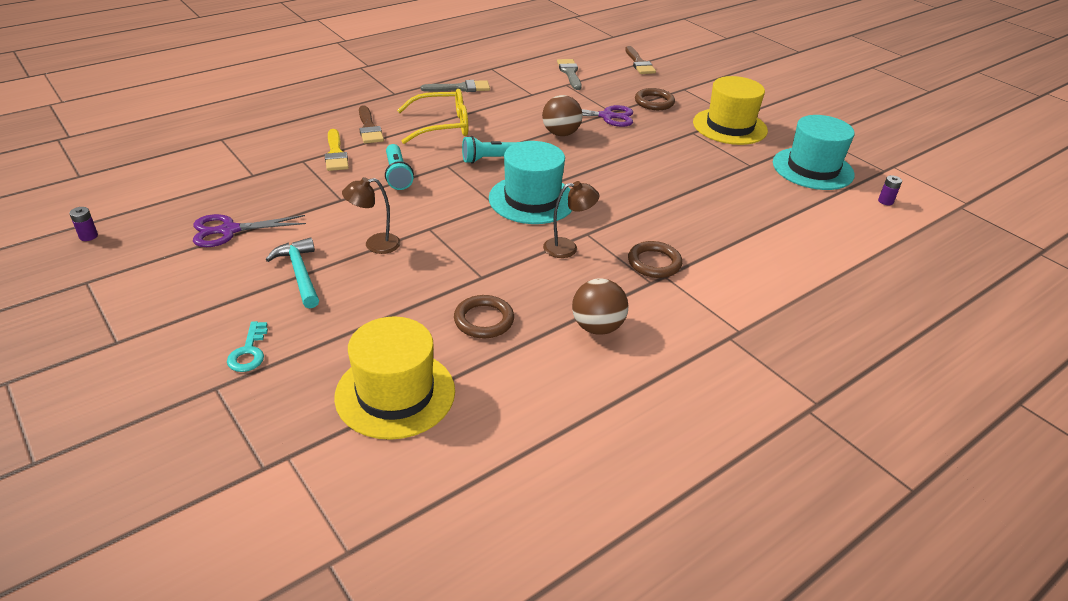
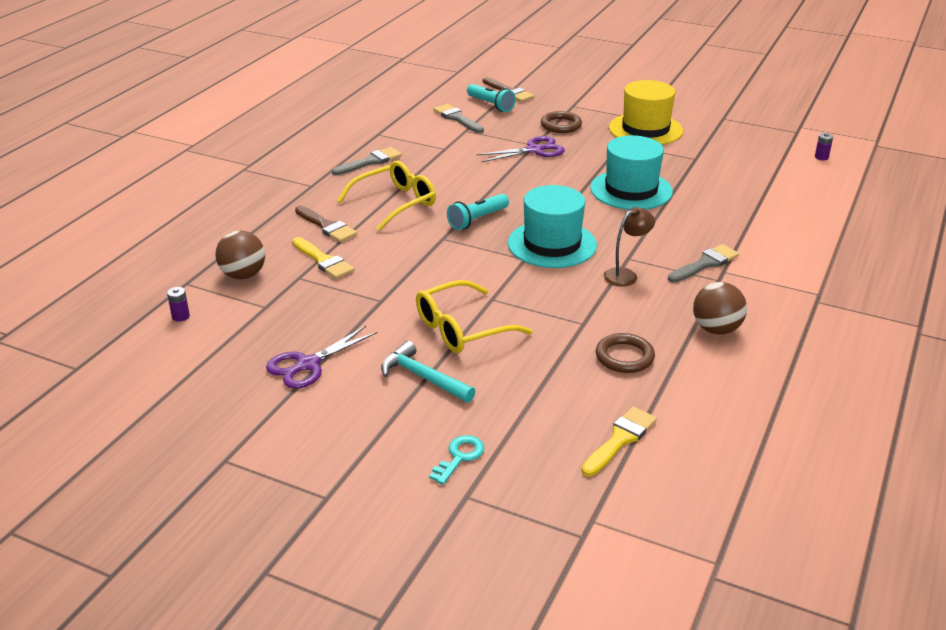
camera: 25 degrees left, 5 degrees down
(88, 236) = (168, 420): purple battery -> purple battery (181, 316)
(249, 352) = (459, 457): turquoise key -> turquoise key turned 120 degrees counterclockwise
(375, 245) = (461, 329): brown lamp -> yellow glasses
(395, 393) = (620, 439): yellow hat -> yellow brush
(397, 175) = (407, 261): turquoise flashlight -> turquoise flashlight (491, 105)
(561, 133) = (511, 178): brown ball -> brown ball (243, 275)
(654, 263) = (705, 264): brown ring -> grey brush
(812, 169) = (744, 147): turquoise hat -> turquoise hat (631, 190)

